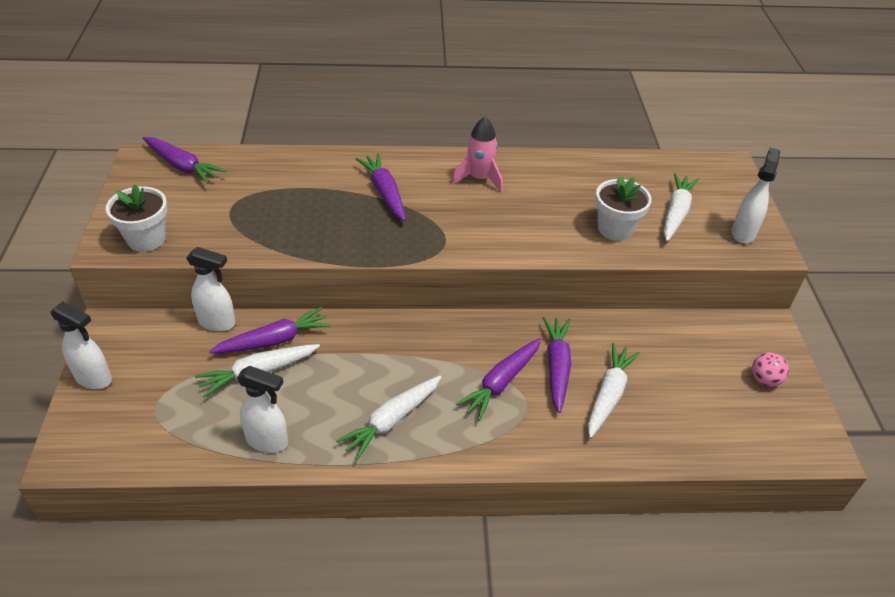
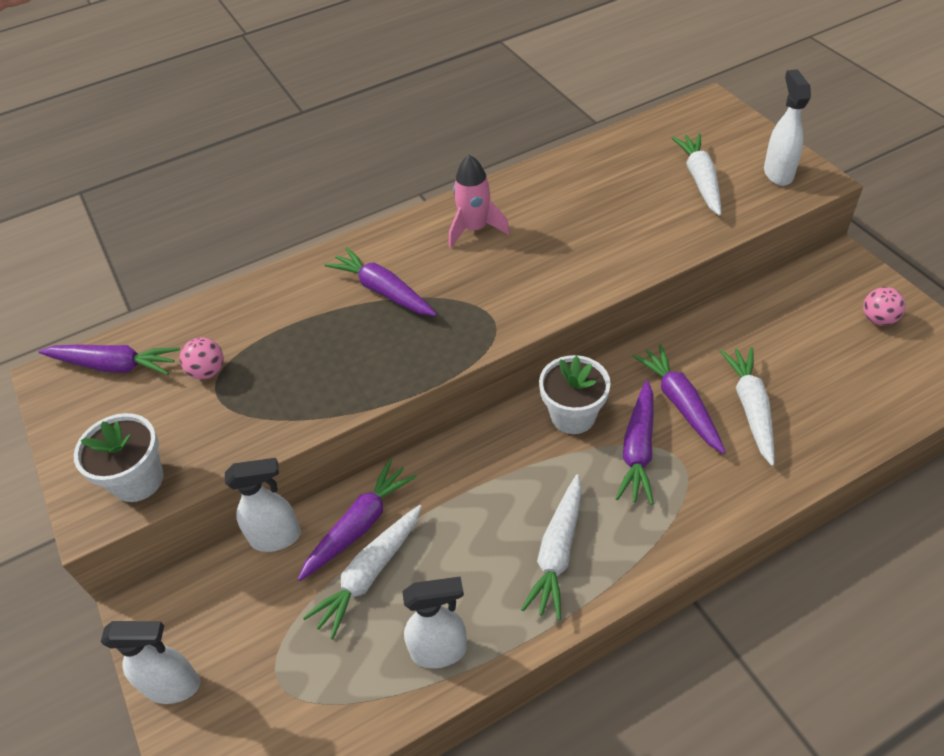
camera: 20 degrees left, 5 degrees up
(235, 194) = (208, 371): none -> pink ball
(615, 229) = (655, 224): white flower pot -> white flower pot (573, 416)

